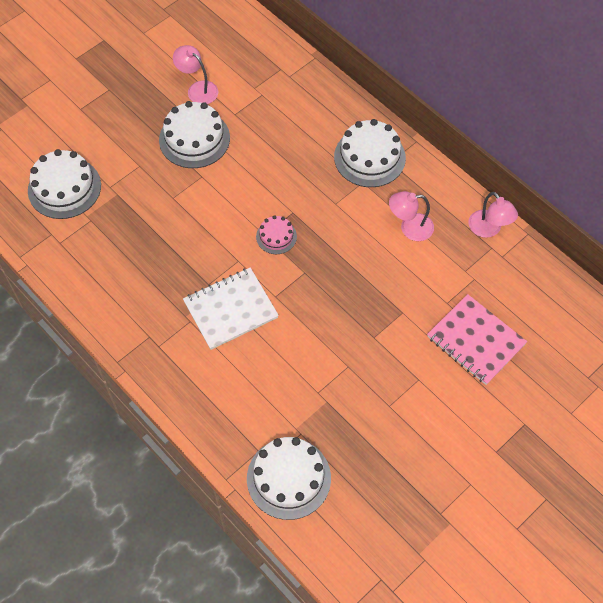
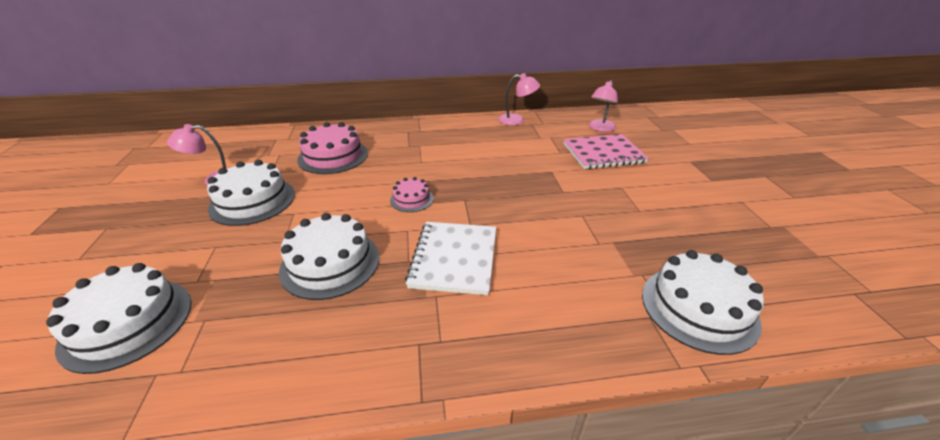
camera: 55 degrees left, 25 degrees down
(290, 134) = (333, 156): none -> pink cake
(369, 157) = (404, 136): white cake -> white cake (330, 263)
(409, 228) = (481, 143): pink lamp -> pink lamp (600, 128)

